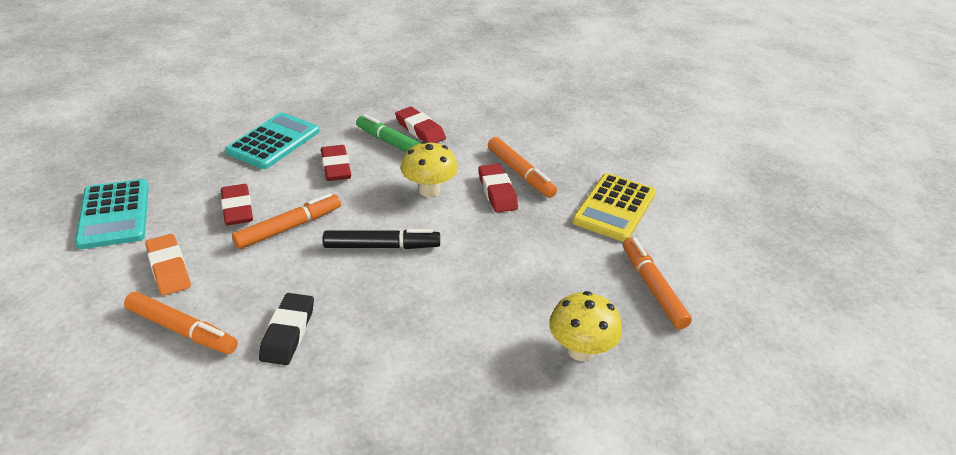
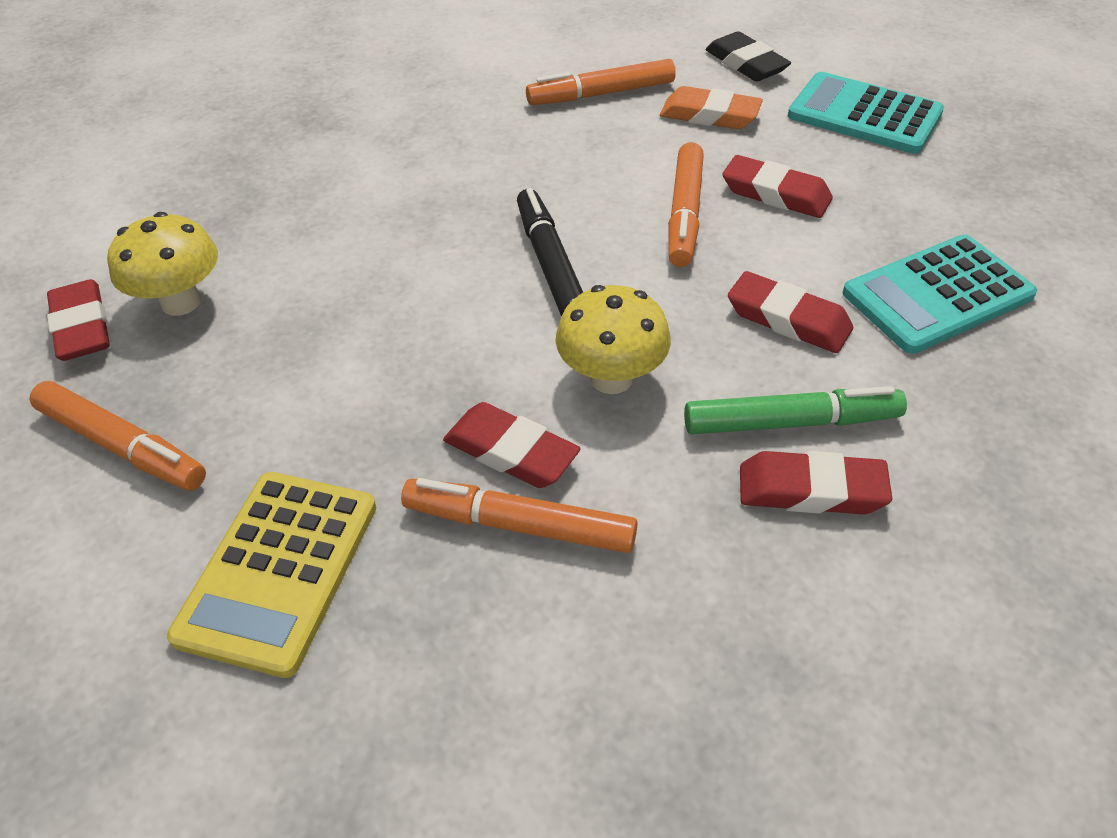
camera: 140 degrees right, 10 degrees up
(273, 142) = (937, 295): turquoise calculator -> turquoise calculator turned 75 degrees clockwise
(288, 333) = (510, 142): black eraser -> black eraser (746, 64)
(382, 246) = (550, 263): black marker -> black marker turned 120 degrees clockwise
(614, 208) = (279, 570): yellow calculator -> yellow calculator turned 150 degrees counterclockwise
(646, 371) = (82, 327): none -> red eraser

